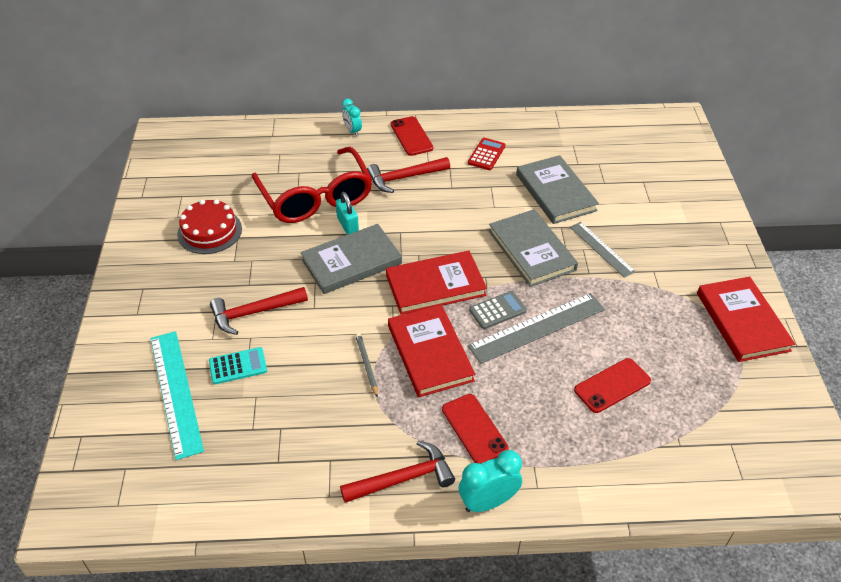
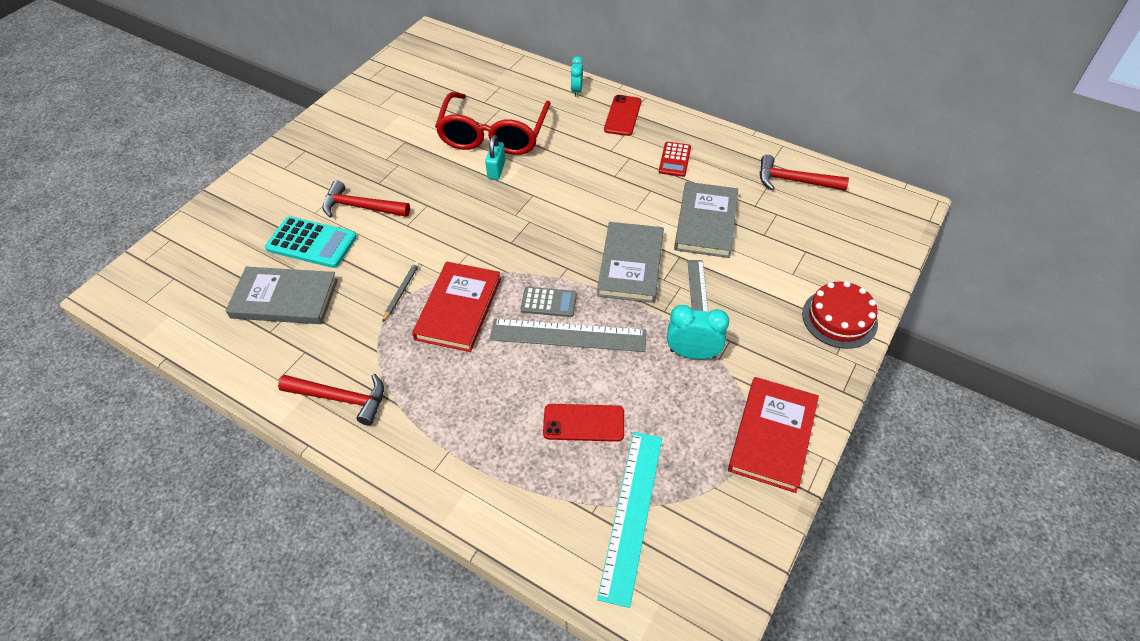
camera: 35 degrees right, 5 degrees up
(176, 392) = (254, 240): turquoise ruler -> turquoise ruler (632, 514)
(209, 231) = (390, 127): red cake -> red cake (839, 318)
(238, 366) = (311, 243): turquoise calculator -> turquoise calculator, size x1.60
(352, 262) = (470, 202): grey book -> grey book (284, 299)
(404, 178) = (581, 149): red hammer -> red hammer (794, 181)
(435, 285) = (518, 254): red book -> none
(474, 429) = (432, 391): red phone -> none
(486, 154) = (674, 160): red calculator -> red calculator turned 135 degrees clockwise
(488, 502) = (384, 457): turquoise clock -> turquoise clock (692, 353)

